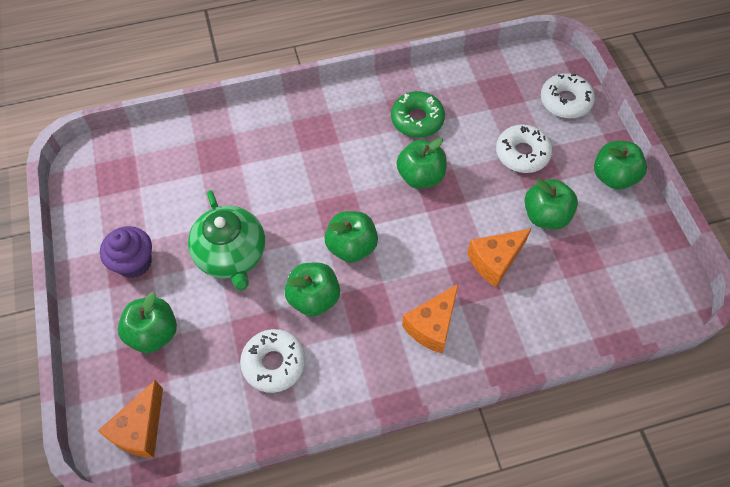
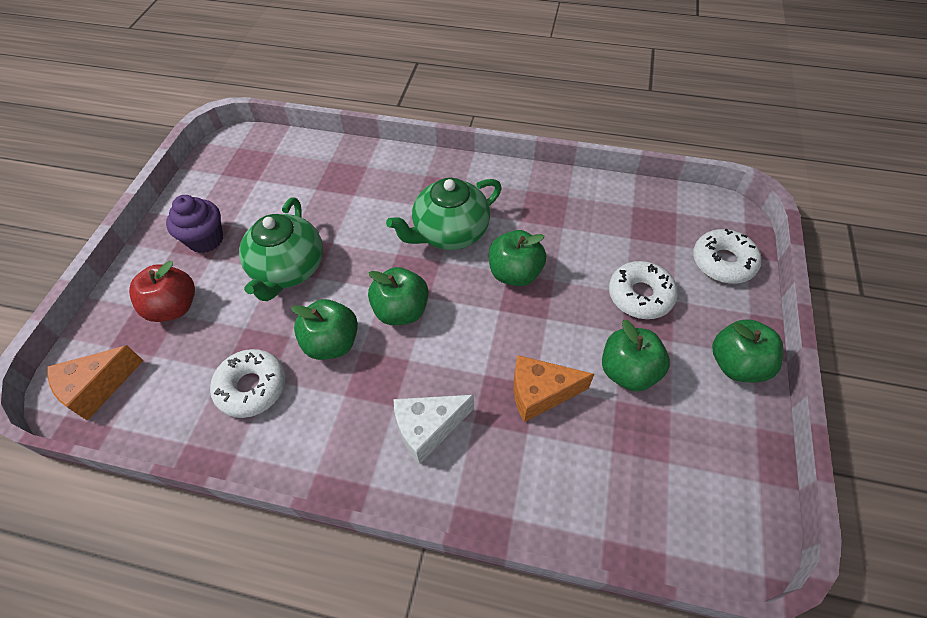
camera: 30 degrees right, 5 degrees down
(154, 333) = (174, 307): green apple -> red apple
(347, 164) = (450, 233): none -> green teapot
(417, 119) = (546, 219): green donut -> none
(432, 326) = (428, 429): orange cheese -> white cheese

